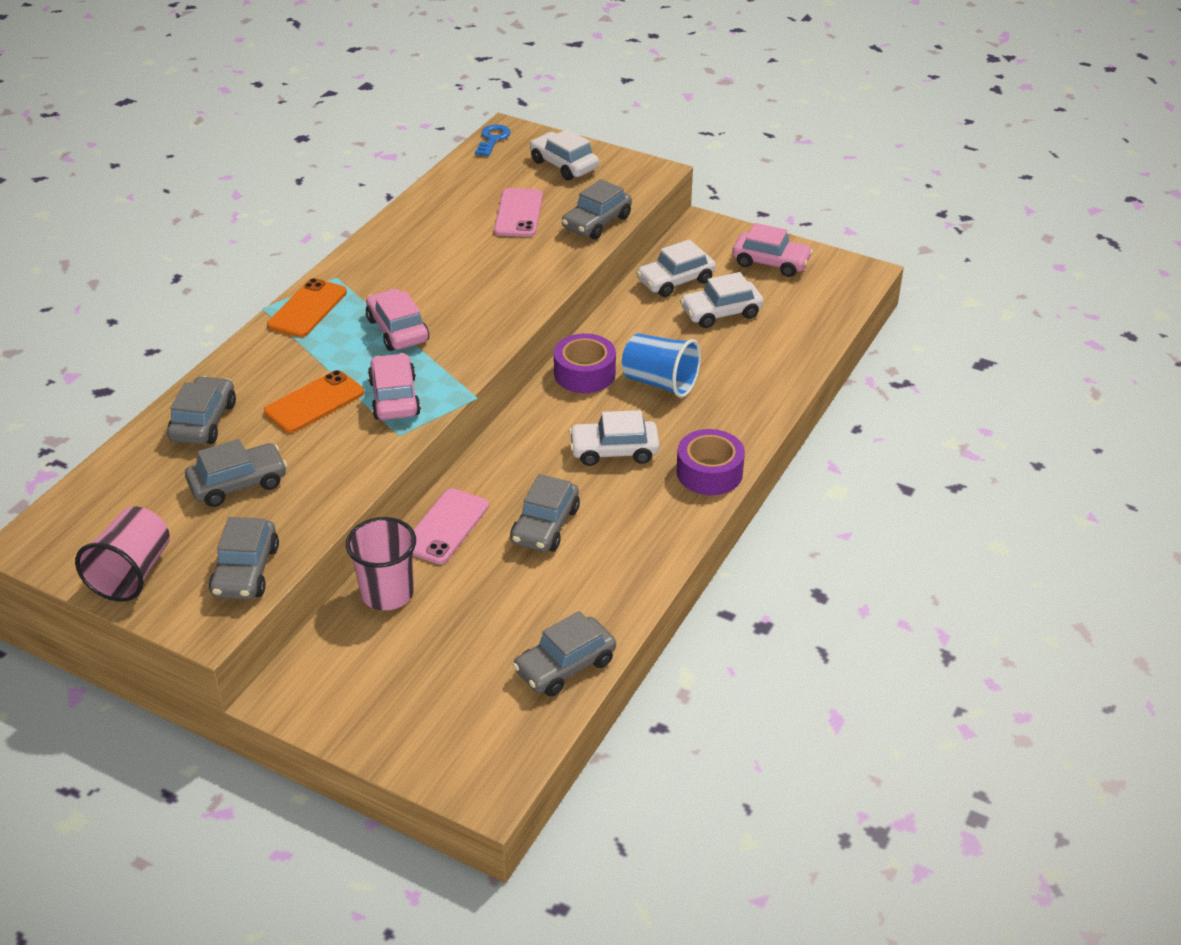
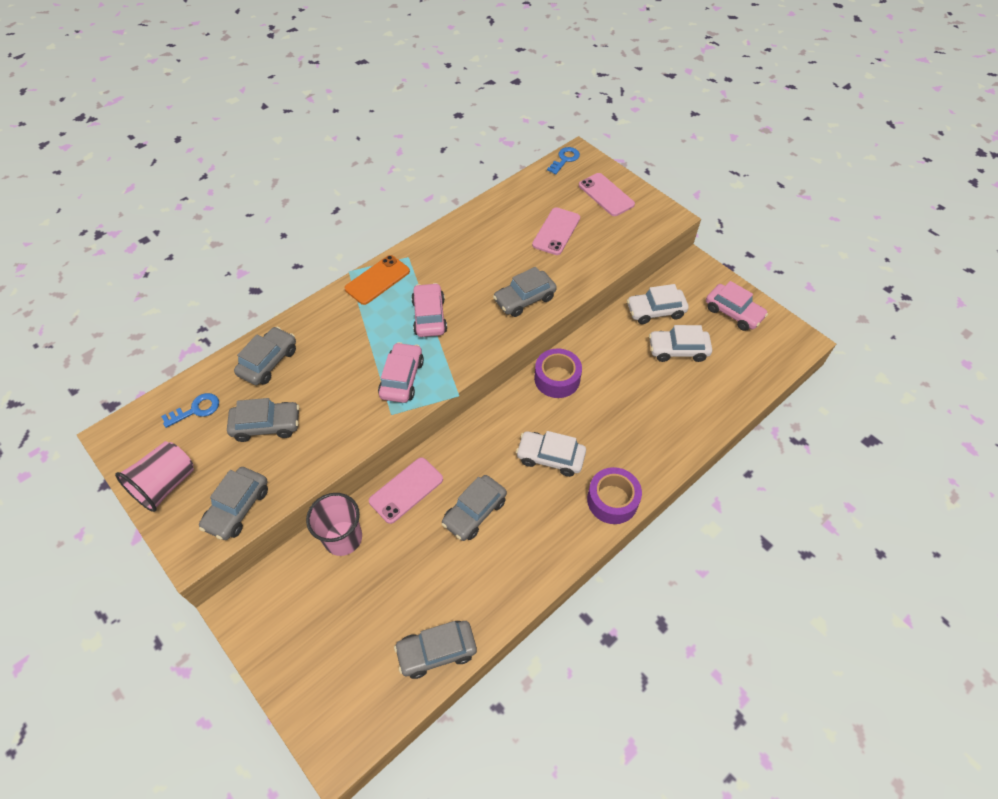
camera: 20 degrees right, 15 degrees up
(129, 491) = (196, 410): none -> blue key
(314, 402) = (347, 366): orange phone -> none
(564, 165) = (606, 195): white car -> pink phone
(596, 222) = (609, 254): grey car -> grey car (524, 299)
(660, 383) = (608, 403): blue cup -> none

